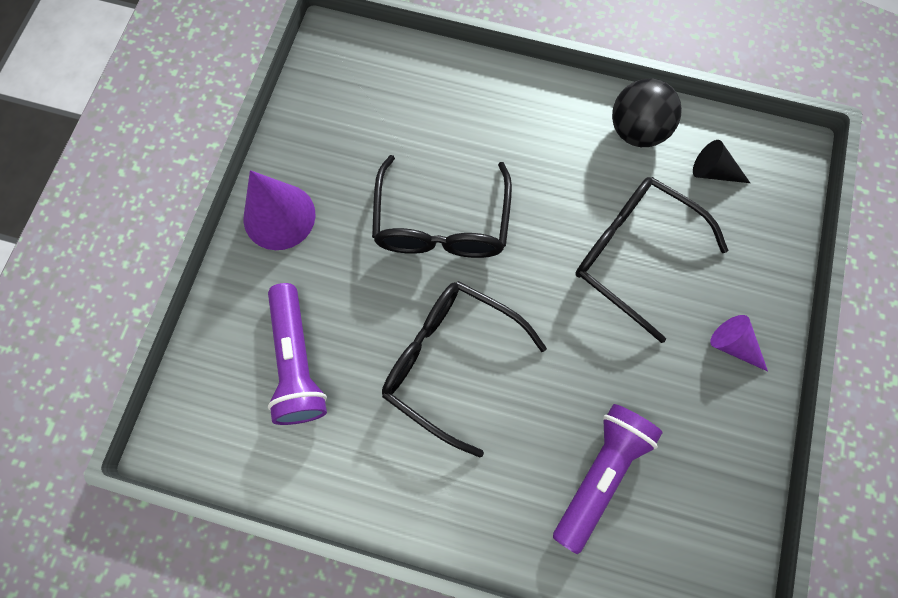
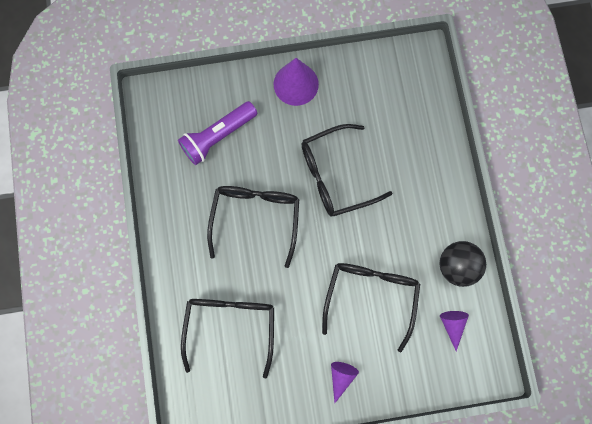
camera: 65 degrees right, 5 degrees up
(600, 473) = (230, 327): purple flashlight -> black glasses
(713, 172) = (452, 325): black cone -> purple cone

